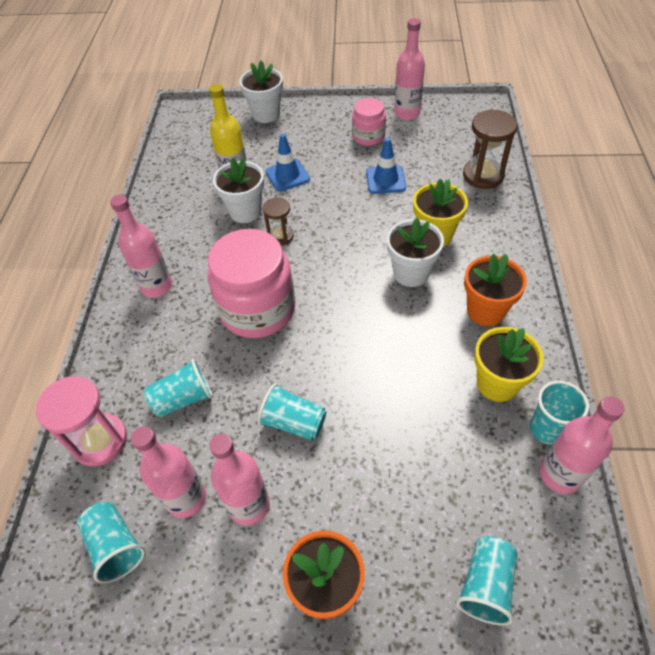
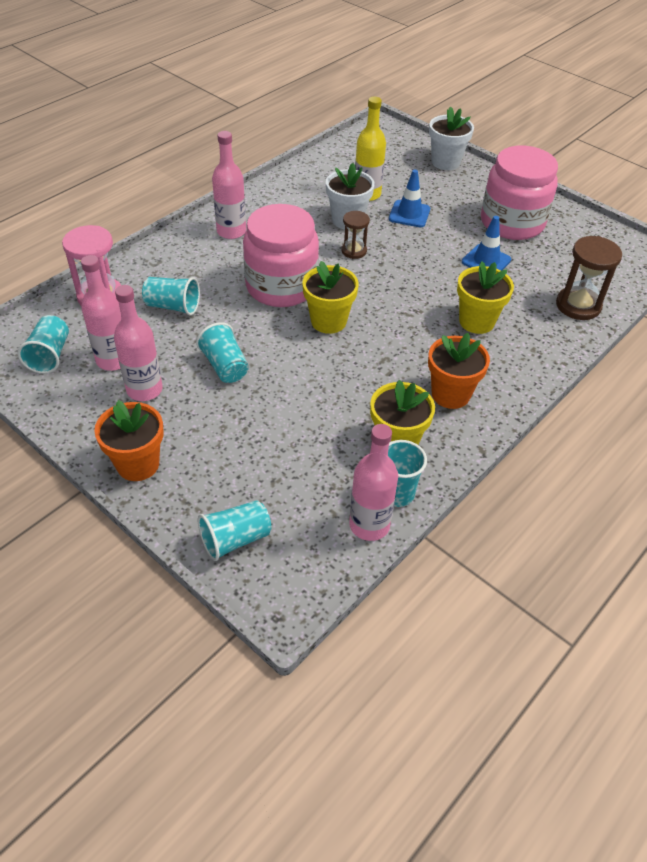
camera: 35 degrees right, 5 degrees down
(330, 314) = (328, 321): none -> yellow flower pot
(368, 137) = (512, 223): pink jar -> pink jar, size x1.86
(407, 113) = (570, 224): pink bottle -> none
(411, 273) = (423, 334): white flower pot -> none

